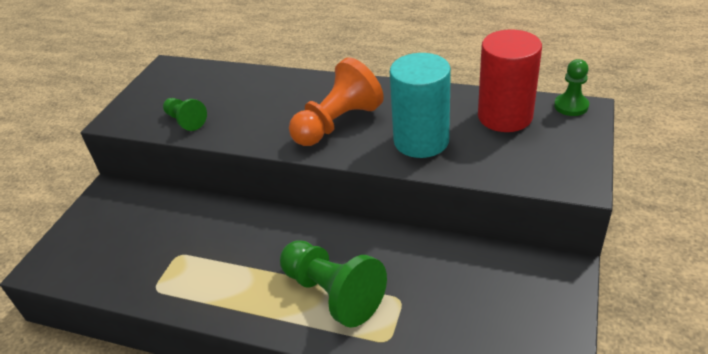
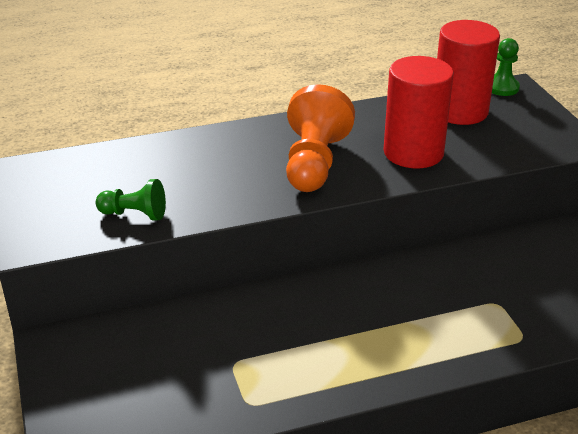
camera: 40 degrees left, 5 degrees down
(333, 293) = (434, 324): green pawn -> none
(421, 141) = (413, 153): turquoise cylinder -> red cylinder

